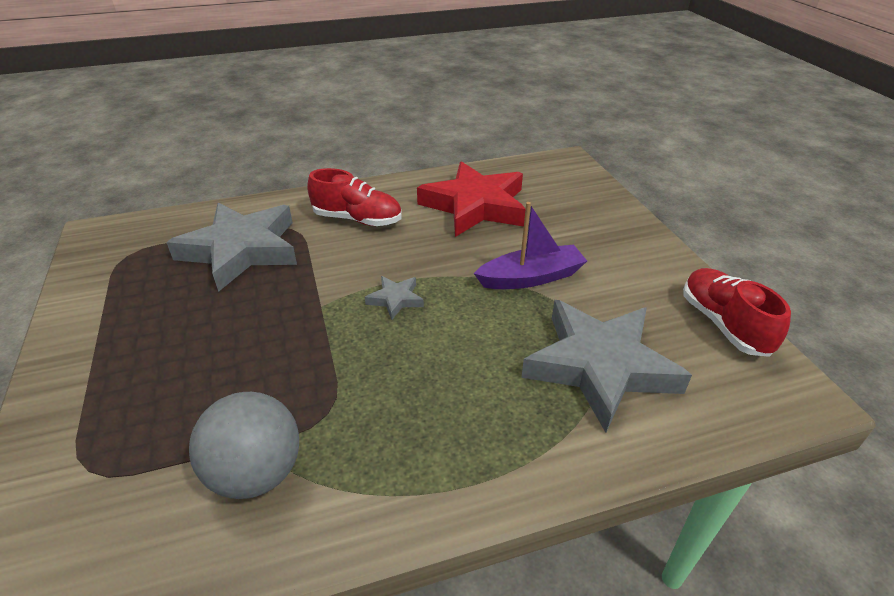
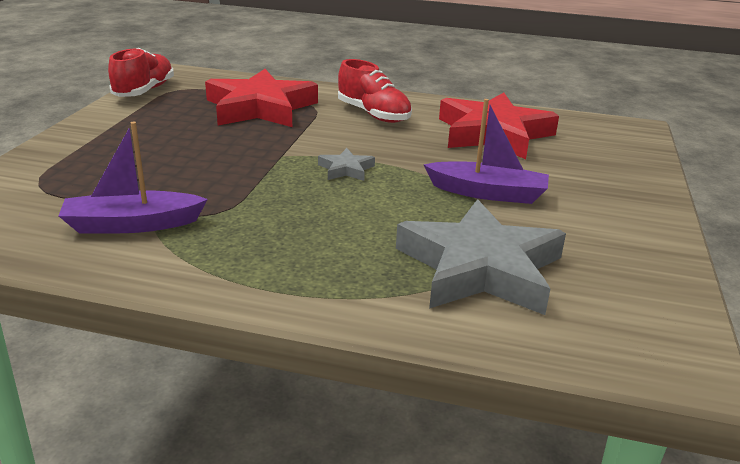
camera: 30 degrees right, 10 degrees down
(241, 250) = (260, 108): grey star -> red star
(256, 473) = (132, 224): grey ball -> purple boat
(723, 324) = (660, 287): red shoe -> red shoe (144, 91)

